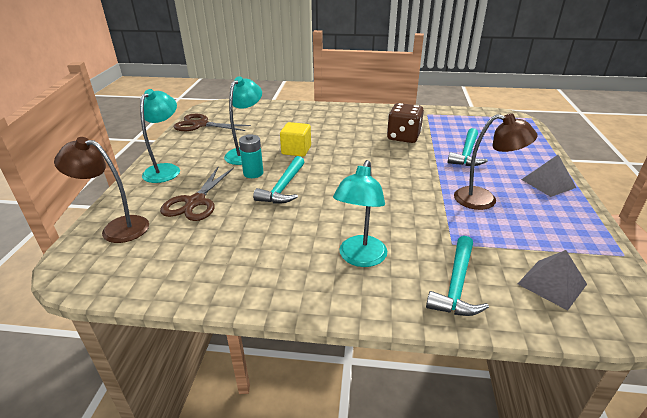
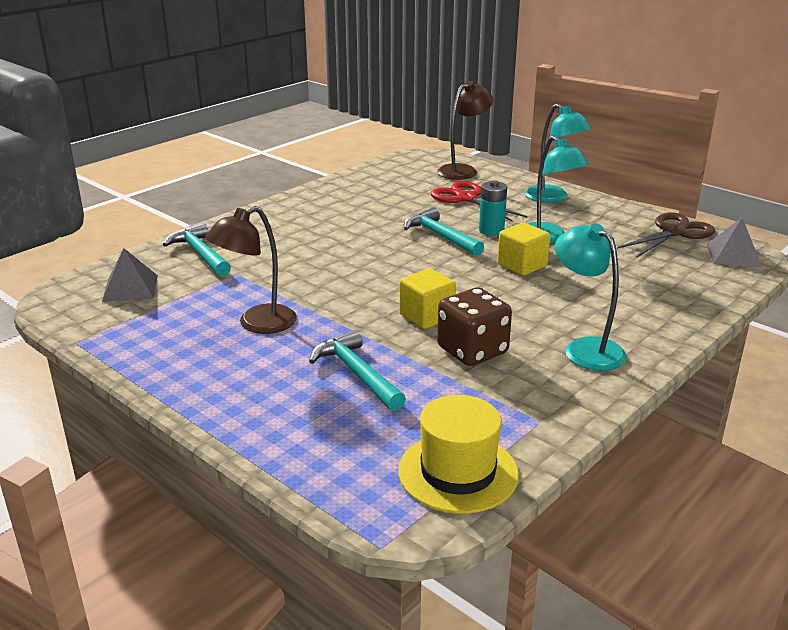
camera: 125 degrees right, 5 degrees down
(196, 202) = (466, 198): brown scissors -> red scissors
(360, 258) = (287, 233): turquoise lamp -> turquoise lamp (585, 348)
(392, 156) = (427, 316): none -> yellow cube
(479, 118) = (458, 472): none -> yellow hat
(548, 183) = (209, 387): grey pyramid -> grey pyramid (733, 255)

